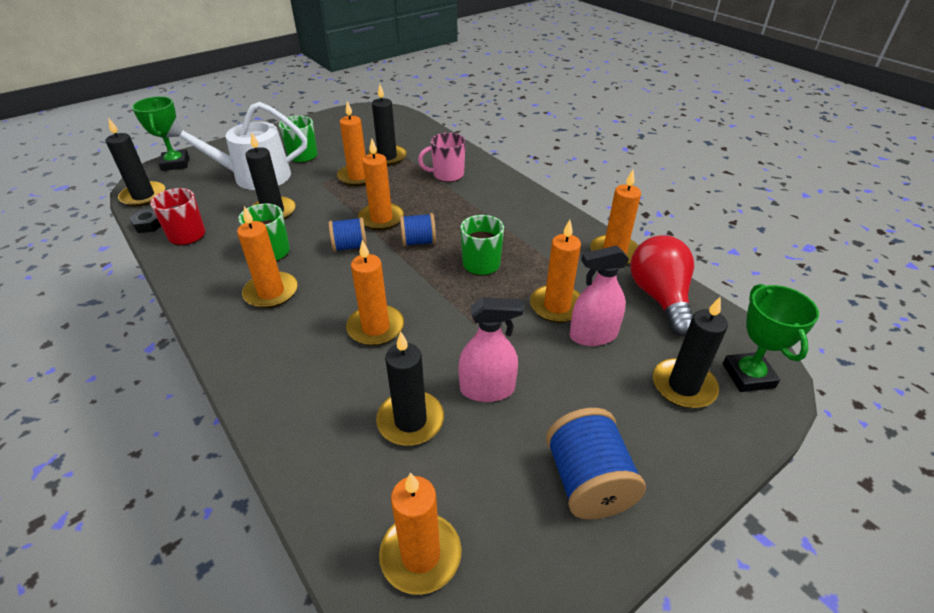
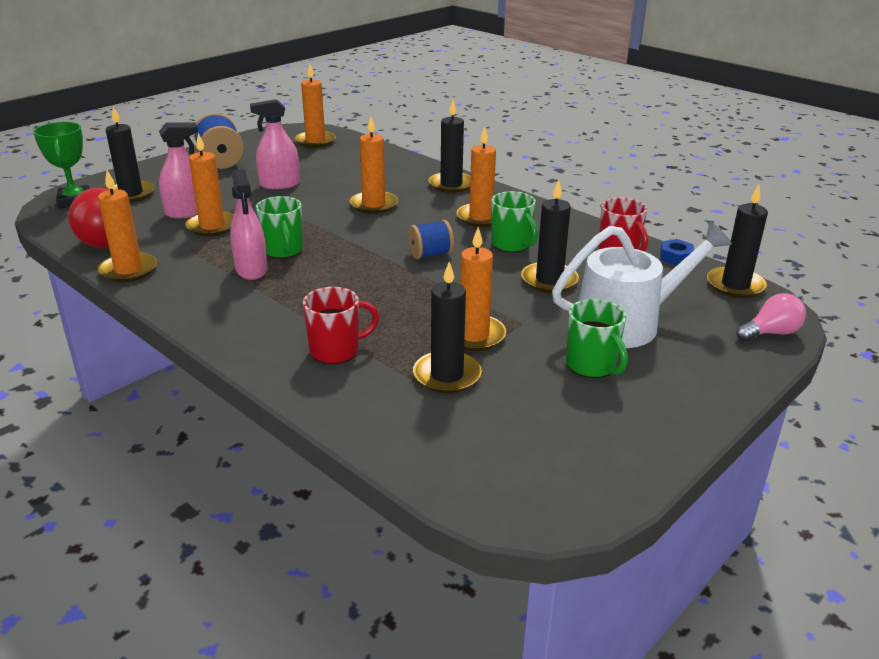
camera: 170 degrees right, 10 degrees down
(149, 224) = (676, 257): black nut -> blue nut
(175, 164) = (770, 333): green trophy -> pink light bulb
(381, 219) = (409, 283): orange candle -> none
(410, 420) = (331, 171): black candle -> black candle (451, 184)
(418, 242) = (355, 264): blue spool -> none
(447, 175) = (336, 350): pink mug -> red mug
(508, 244) = (251, 269): none -> pink spray bottle

